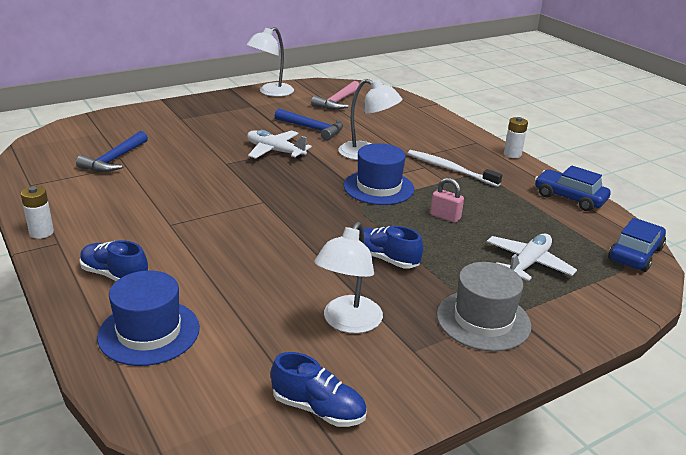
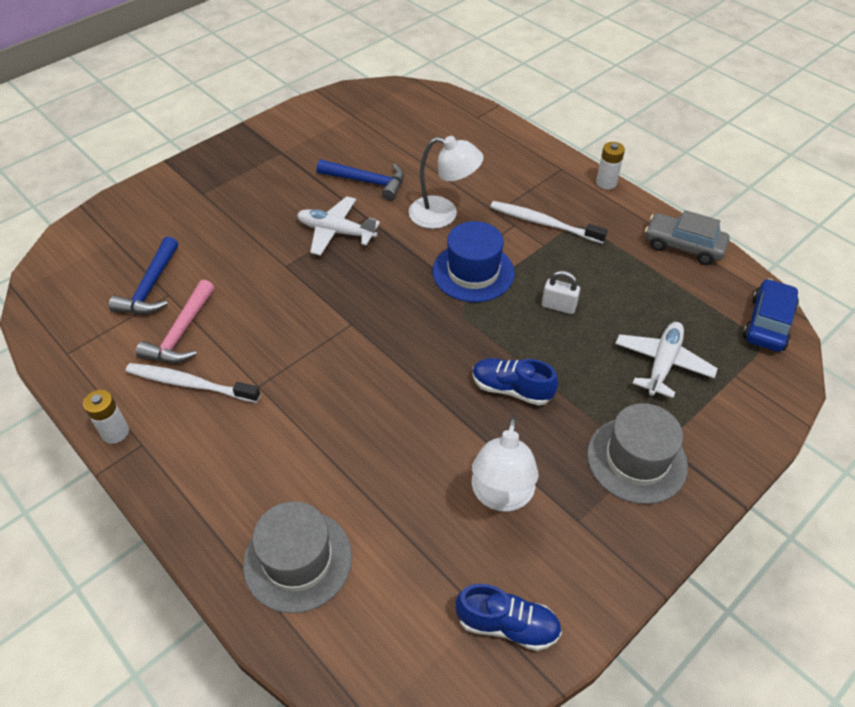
camera: 10 degrees left, 20 degrees up
(115, 275) = (227, 482): blue shoe -> none
(116, 215) = (190, 384): none -> white toothbrush
(149, 332) = (298, 560): blue hat -> grey hat
(271, 92) = (295, 121): white lamp -> none
(337, 102) = (381, 124): pink hammer -> pink hammer (181, 333)
(445, 217) = (558, 306): pink padlock -> white padlock
(569, 198) = (683, 246): blue car -> grey car

